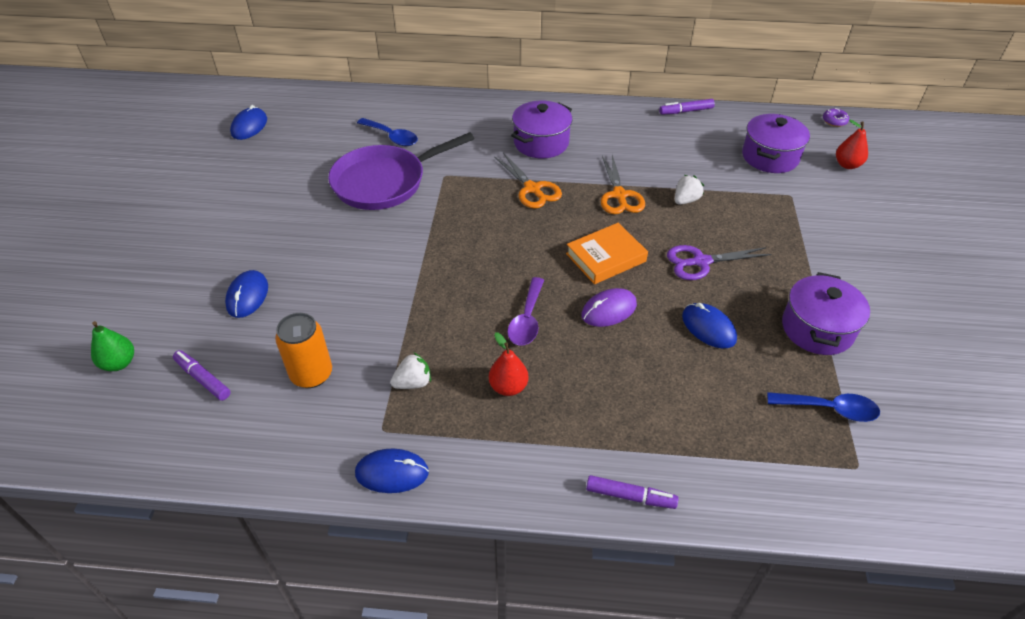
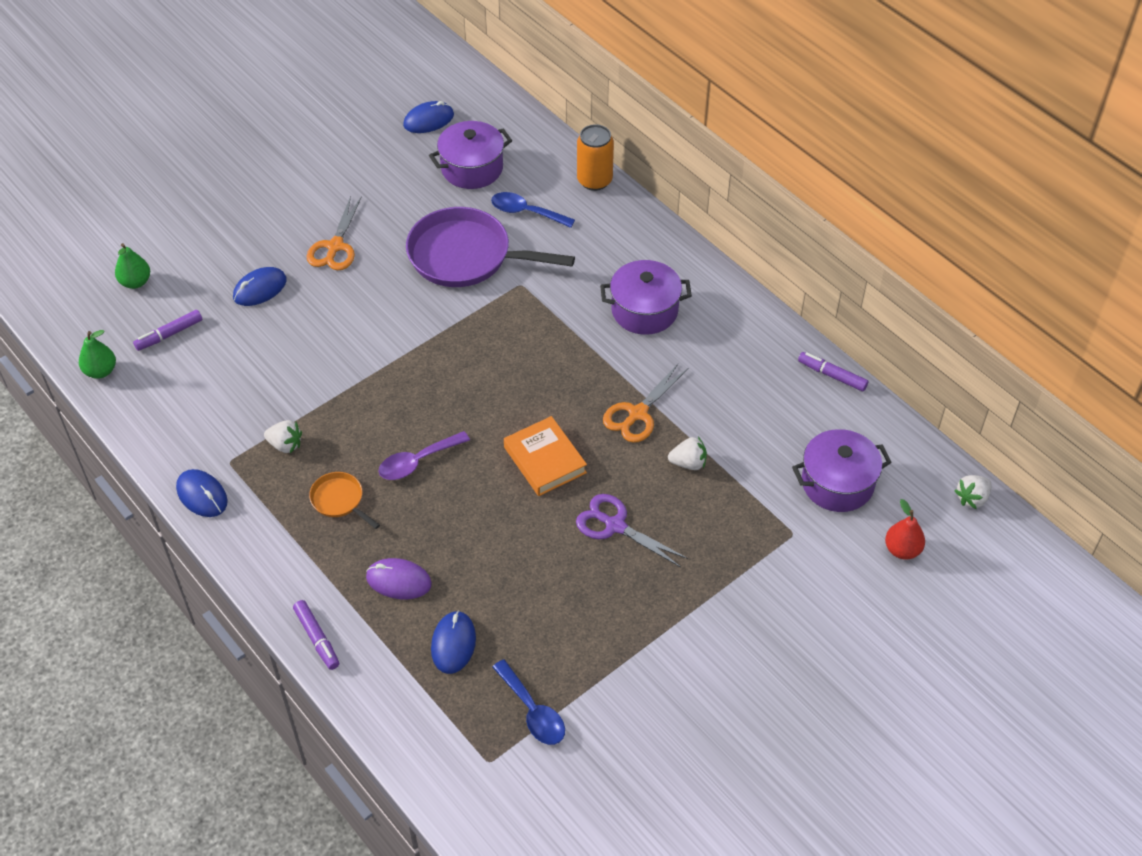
camera: 45 degrees right, 5 degrees up
(167, 452) = (101, 371): none -> green pear
(203, 379) = (169, 334): purple marker -> purple marker turned 120 degrees counterclockwise
(311, 374) = (233, 385): orange can -> orange can (594, 180)
(391, 137) = (526, 212): blue spoon -> blue spoon turned 120 degrees clockwise
(508, 387) = (339, 500): red pear -> orange pan
(532, 189) = (573, 351): orange scissors -> orange scissors (335, 246)
(606, 257) = (545, 460): orange book -> orange book turned 45 degrees clockwise
(609, 310) = (485, 504): purple mouse -> purple mouse (398, 581)
(708, 328) = (538, 580): blue mouse -> blue mouse (453, 643)
(817, 329) = (621, 653): purple pot -> purple pot (472, 168)
(834, 121) = (972, 498): purple donut -> white strawberry

